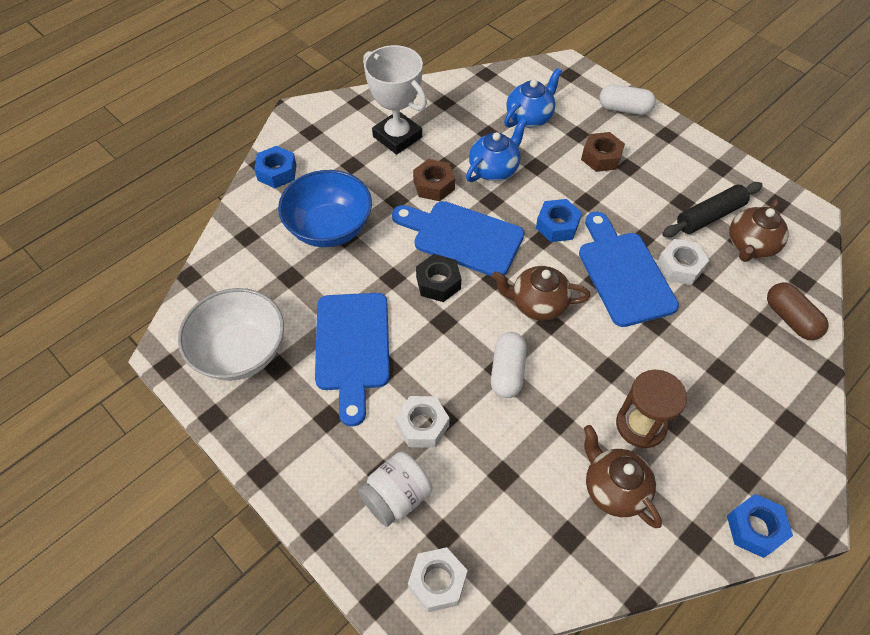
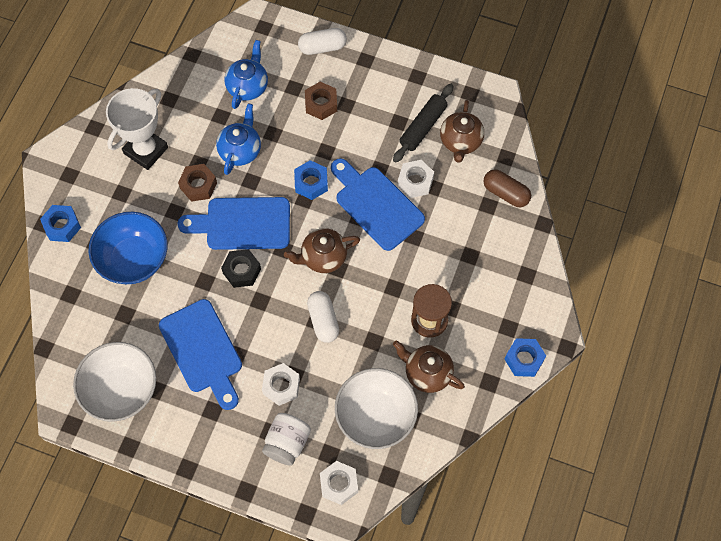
camera: 25 degrees left, 10 degrees up
(397, 137) = (146, 150): white trophy -> white trophy turned 75 degrees counterclockwise
(524, 514) = (375, 416): none -> white bowl

